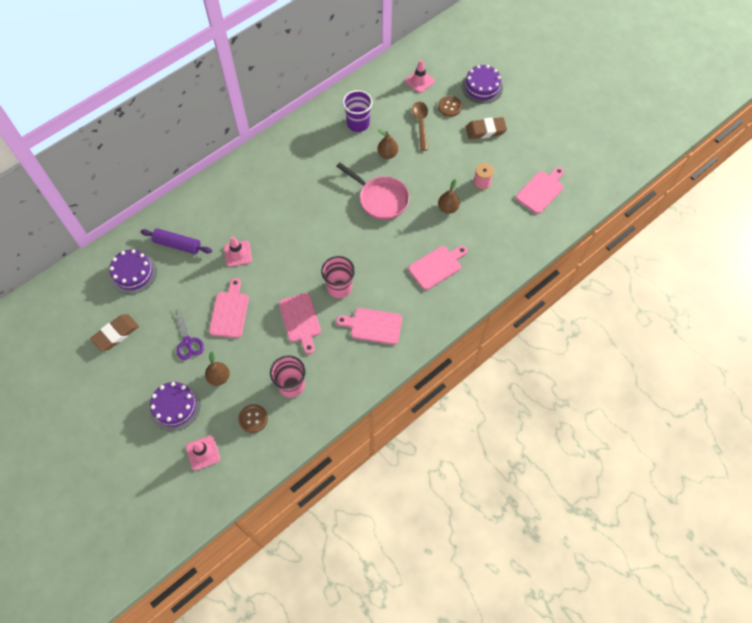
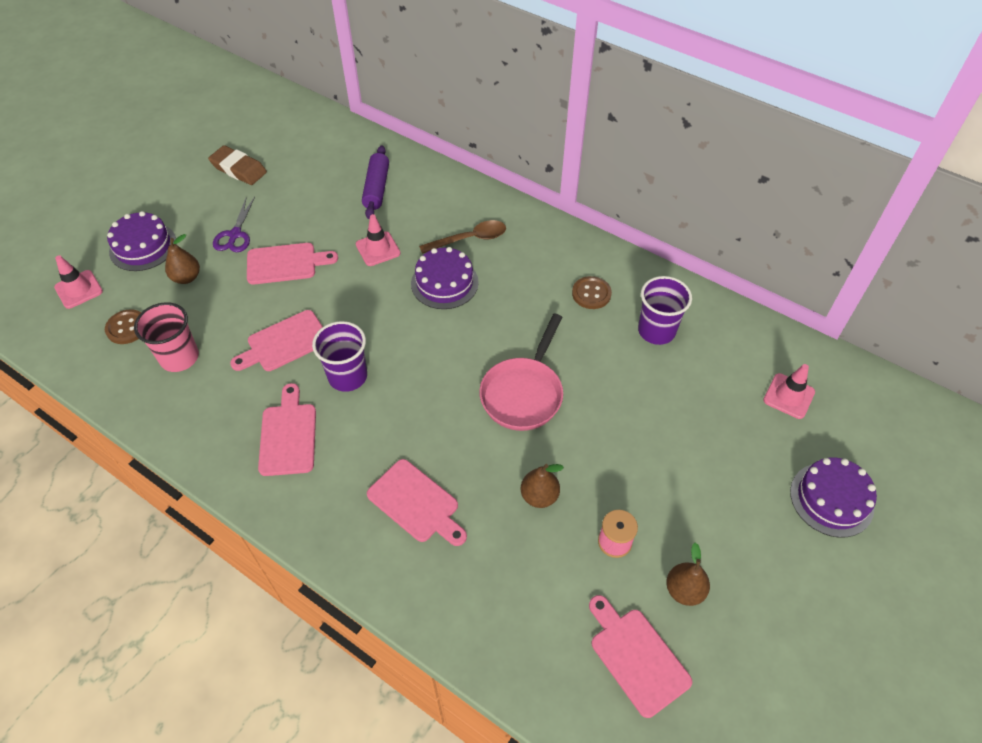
camera: 75 degrees right, 10 degrees down
(133, 273) = (325, 161): purple cake -> purple cake (444, 283)
(188, 342) = (235, 235): purple scissors -> purple scissors turned 45 degrees counterclockwise
(339, 287) = (347, 376): pink cup -> purple cup
(387, 154) = (614, 383): brown pear -> brown pear (684, 590)
(421, 124) = (698, 417): brown spoon -> brown spoon (469, 239)
(449, 107) = (757, 454): brown button -> brown button (591, 294)
(485, 130) = (734, 525): brown eraser -> none
(541, 191) = (636, 657): pink cutting board -> pink cutting board turned 150 degrees counterclockwise

